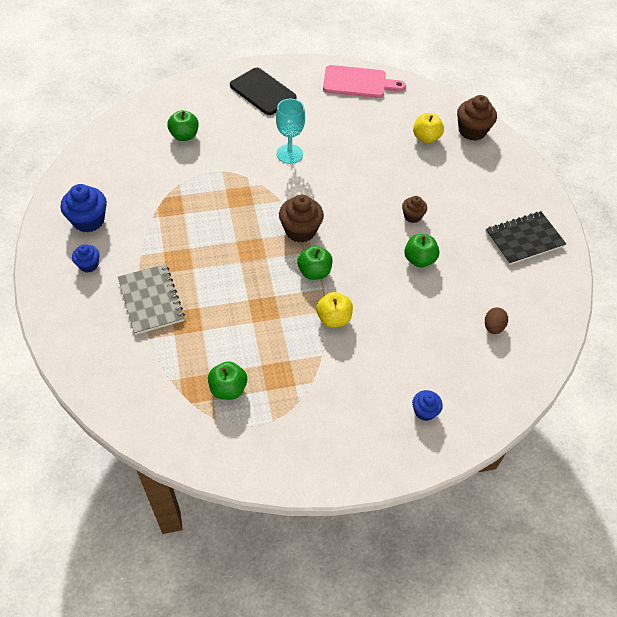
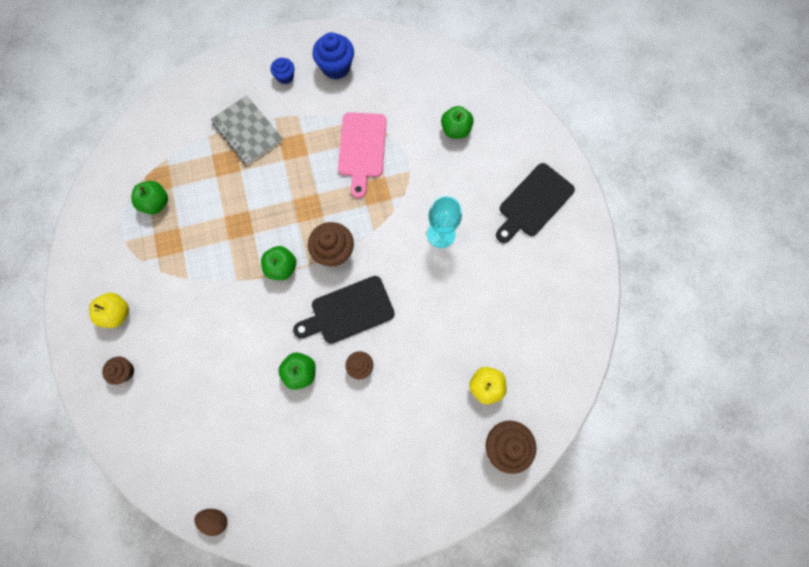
camera: 90 degrees right, 20 degrees up
(151, 300) = (247, 131): grey notebook -> grey notebook turned 75 degrees clockwise
(333, 318) = (227, 287): yellow apple -> yellow apple (117, 313)
(358, 82) = (572, 305): pink cutting board -> pink cutting board (362, 149)
(361, 222) = (348, 311): none -> black cutting board
(424, 411) = (125, 371): blue cupcake -> brown cupcake
(493, 327) = (215, 446): brown egg -> brown egg (215, 519)
(524, 239) = (334, 494): black notebook -> none

